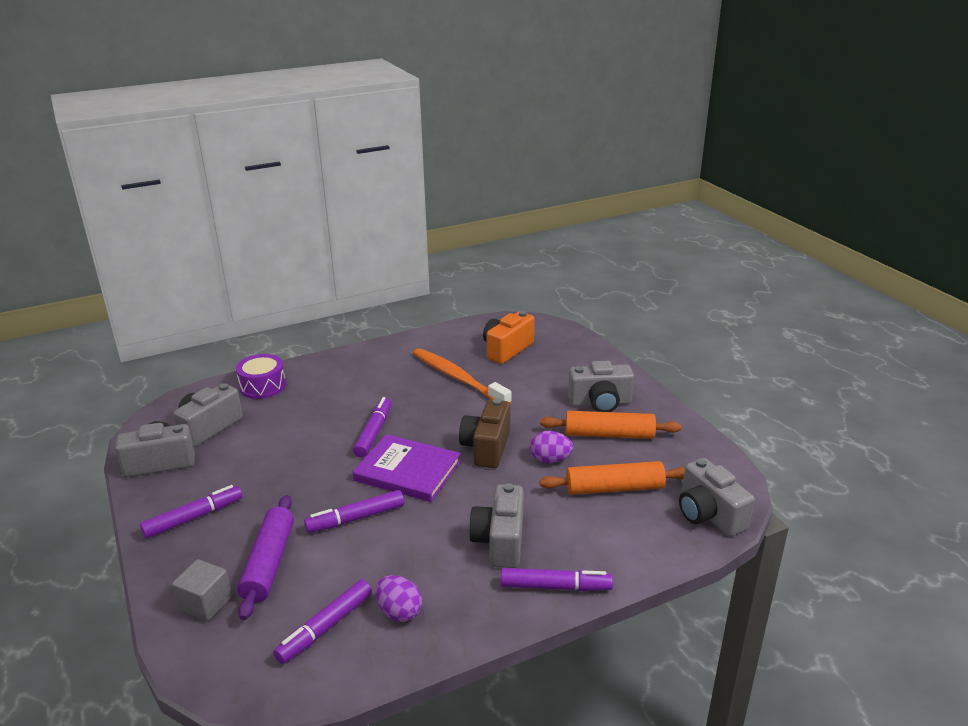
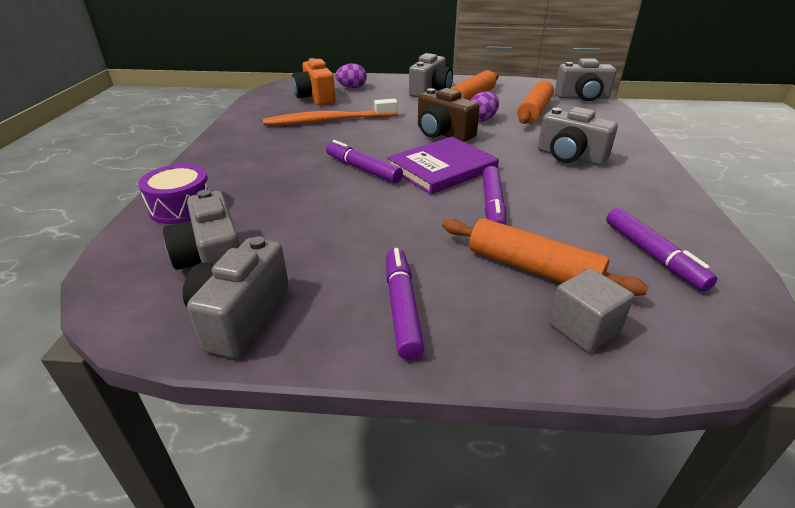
camera: 60 degrees left, 5 degrees up
(269, 563) = (532, 268): purple rolling pin -> orange rolling pin
(399, 612) = (642, 214): purple egg -> purple egg (352, 88)
(555, 587) = (634, 152): purple marker -> none

